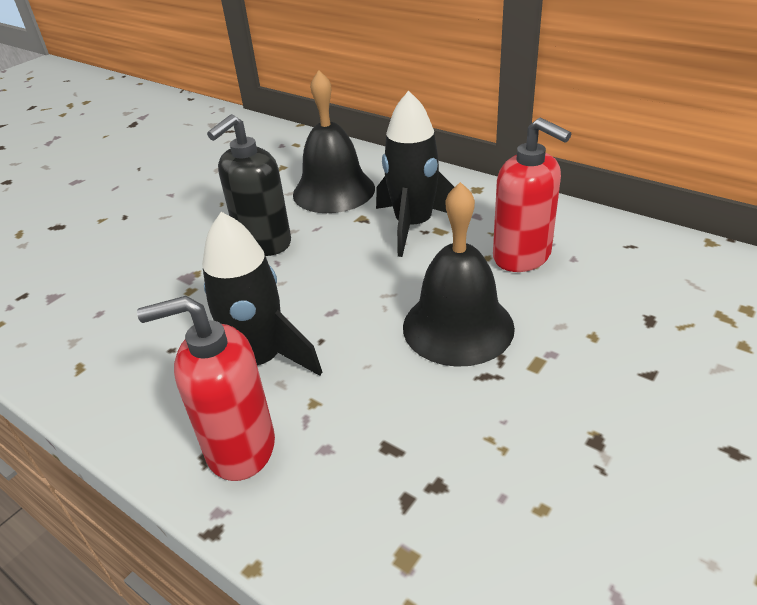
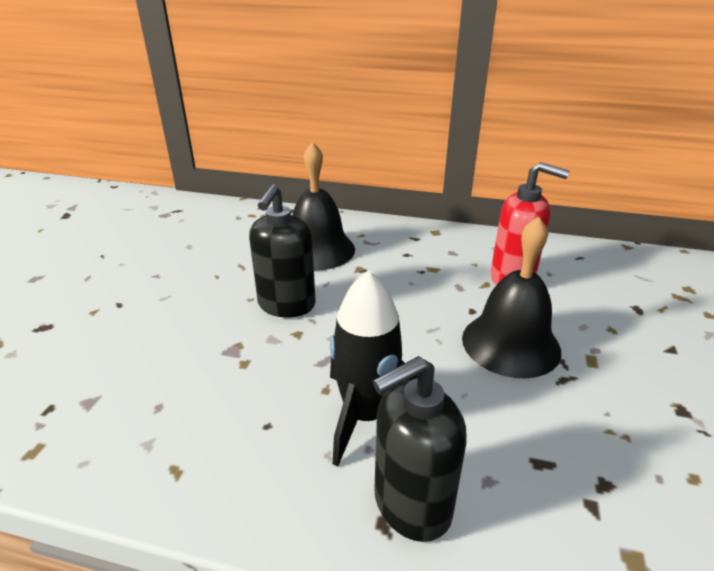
camera: 25 degrees left, 5 degrees down
(240, 448) = (411, 504): red soap dispenser -> black soap dispenser
(413, 226) = (409, 268): black rocket -> none

